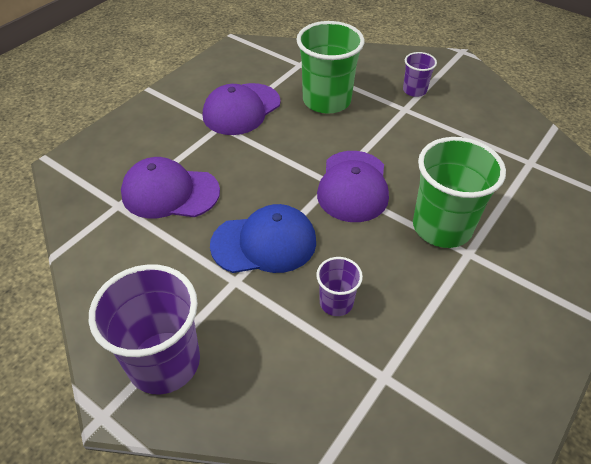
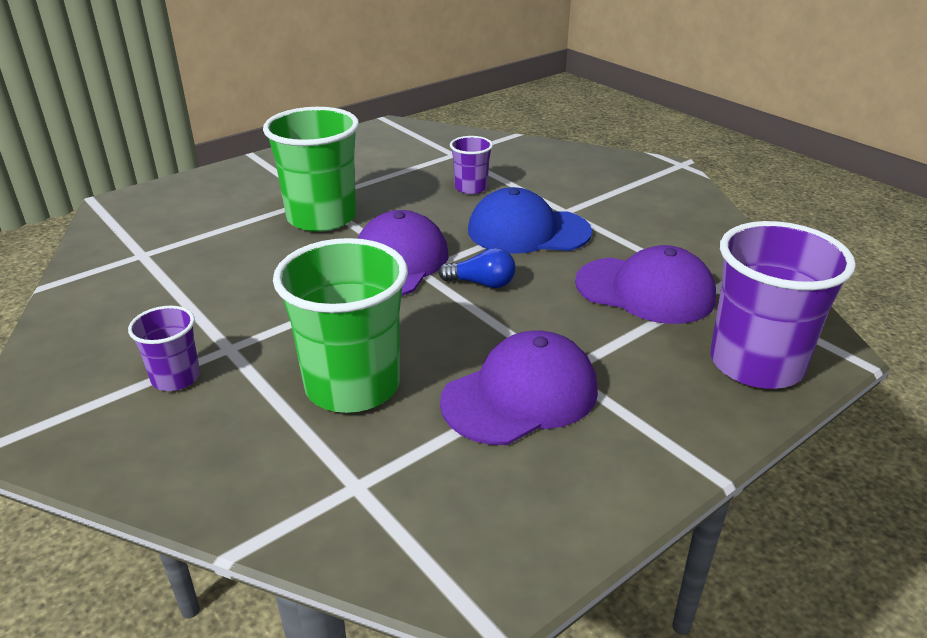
camera: 165 degrees left, 15 degrees down
(164, 362) = (635, 179): purple cup -> purple cup (756, 364)
(284, 179) = (482, 283): none -> blue light bulb

